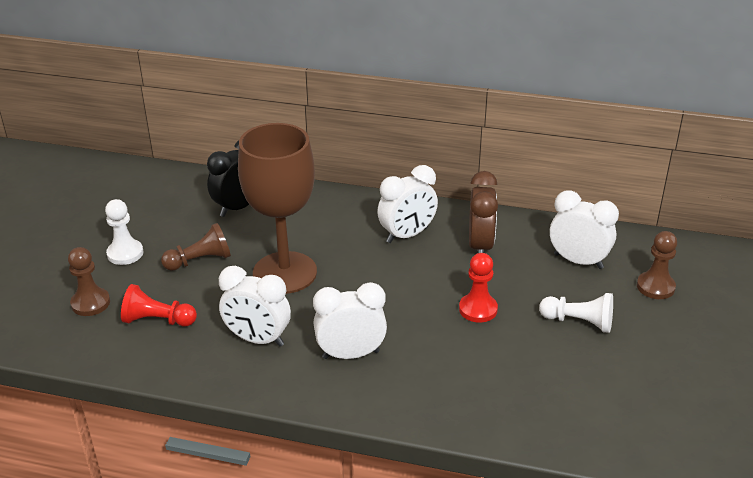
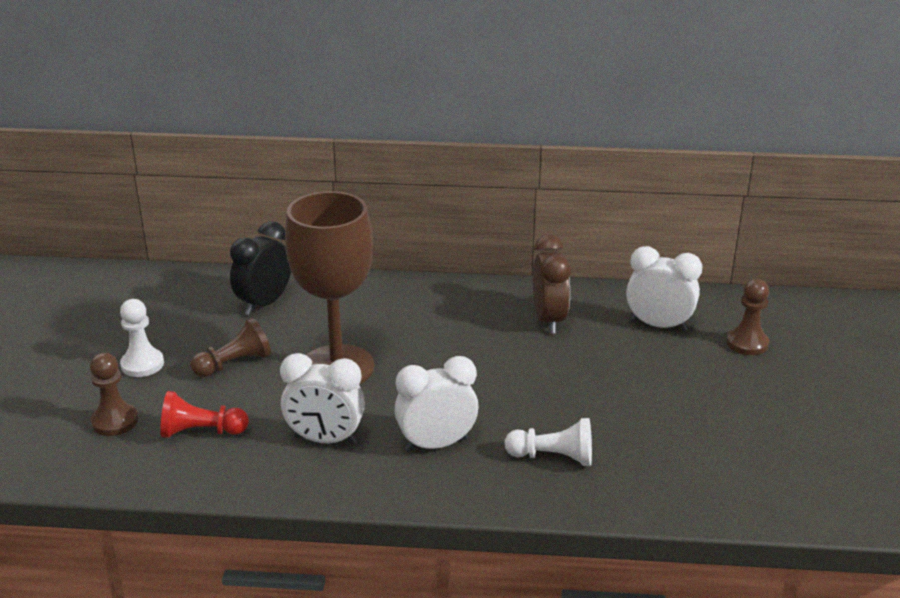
camera: 10 degrees left, 5 degrees down
(407, 235) = (465, 316): white clock -> none
(478, 309) = (564, 384): red pawn -> none
(579, 322) = (677, 386): white pawn -> white pawn (553, 457)

